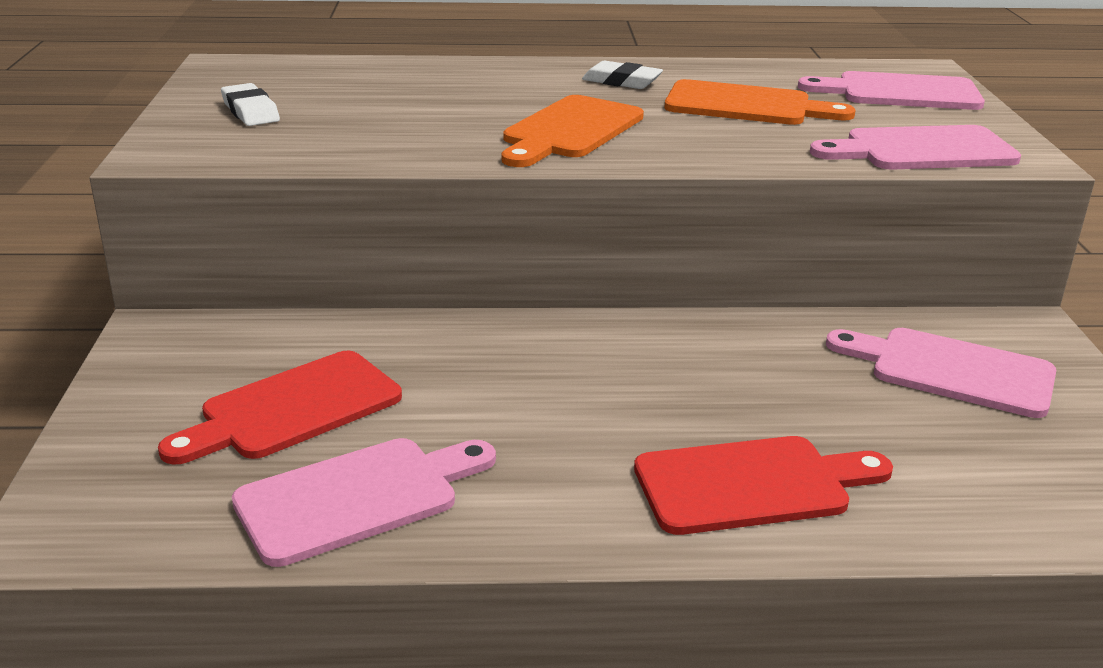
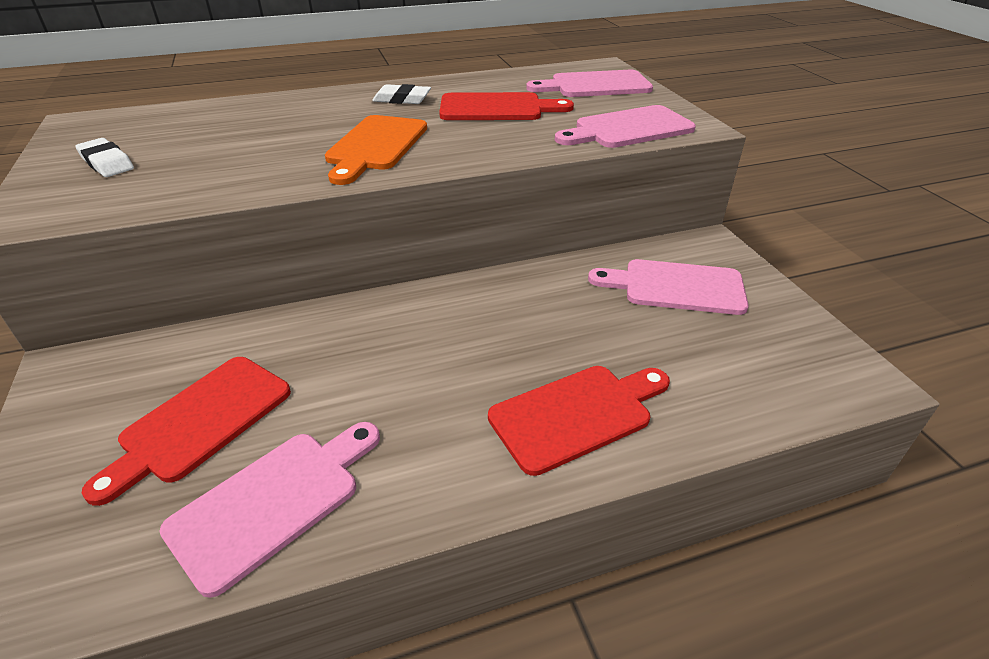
camera: 15 degrees left, 10 degrees up
(746, 105) = (497, 108): orange cutting board -> red cutting board

